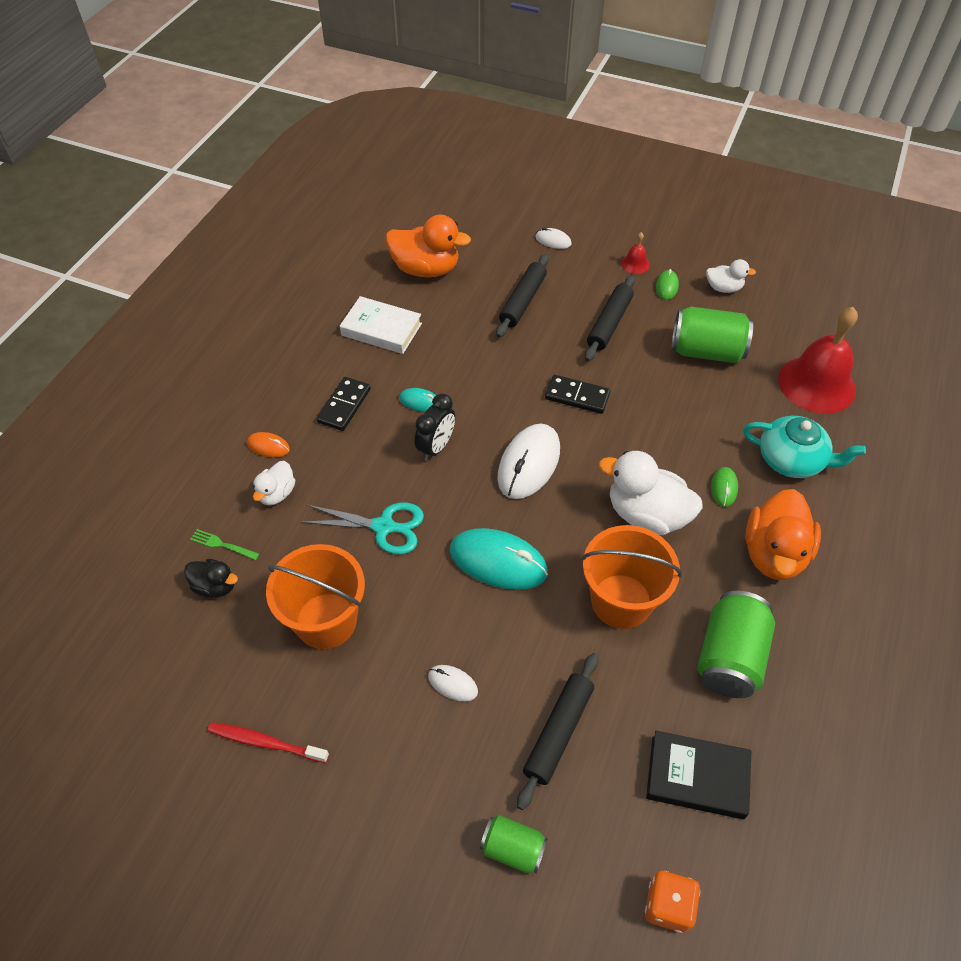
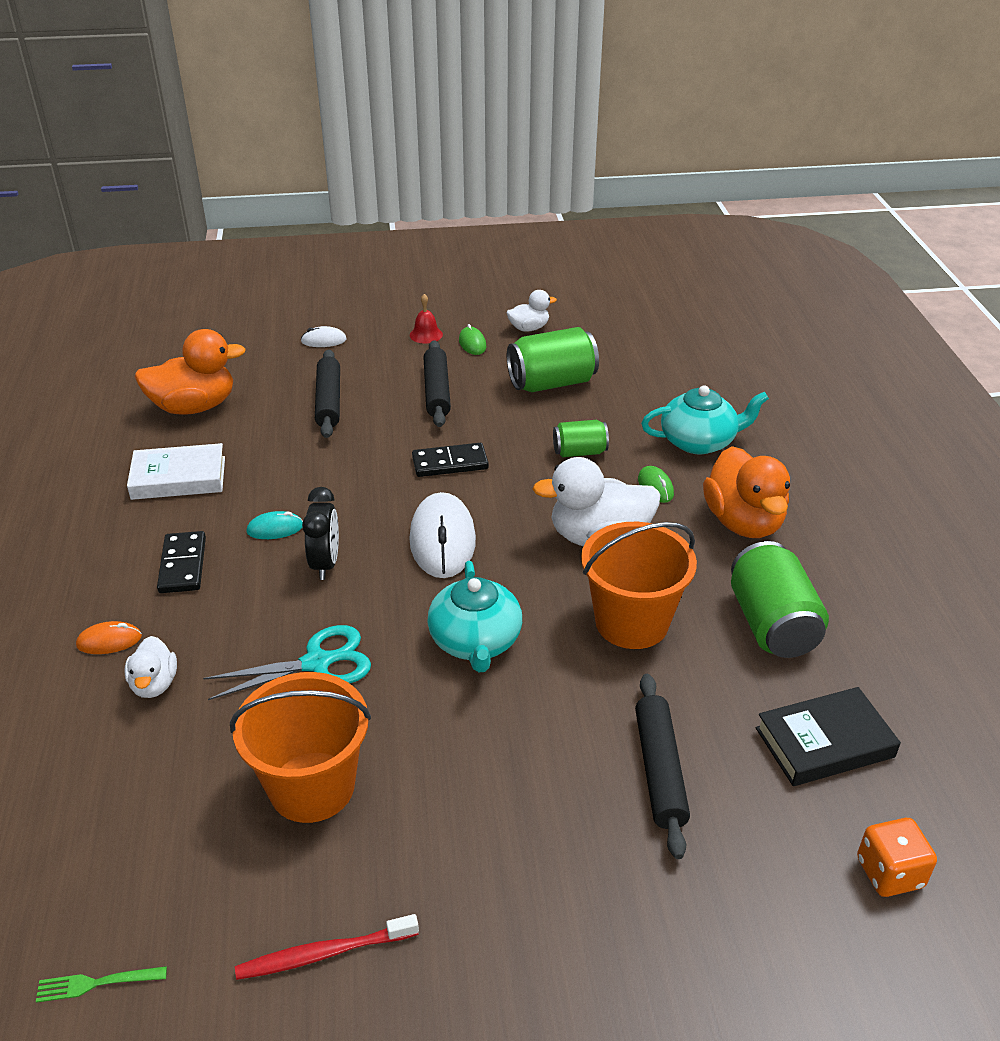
camera: 30 degrees left, 15 degrees down
(215, 586) = (135, 816): black duck -> none
(222, 545) = (115, 767): green fork -> green fork (96, 983)
(453, 684) = (511, 779): white mouse -> none
(498, 562) = (475, 641): turquoise mouse -> turquoise teapot
(513, 849) = (697, 907): green can -> green can (579, 452)
(816, 384) = (673, 375): red bell -> none

